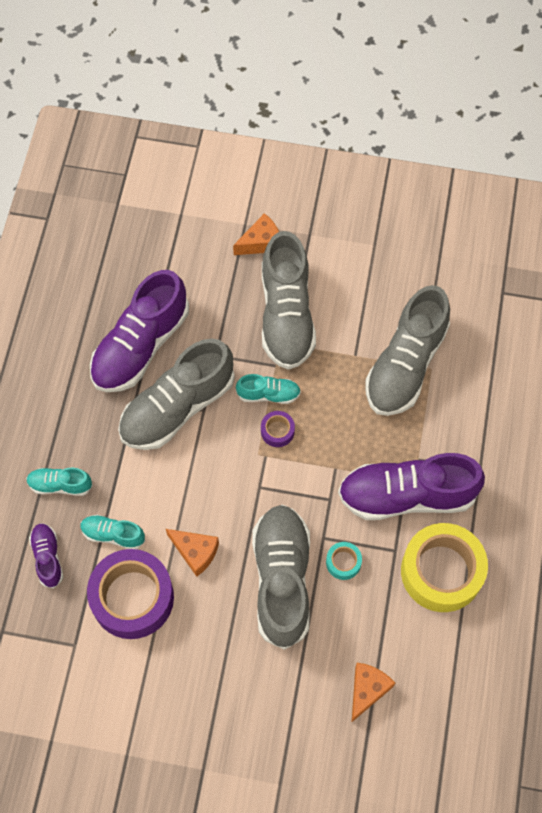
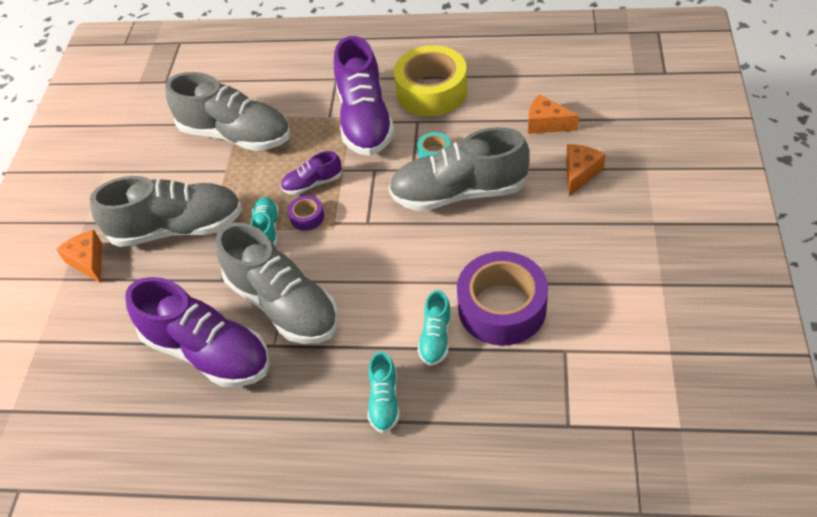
camera: 90 degrees left, 15 degrees down
(48, 557) = (472, 396): purple shoe -> purple shoe (312, 183)
(195, 552) = (443, 262): orange cheese -> orange cheese (580, 173)

